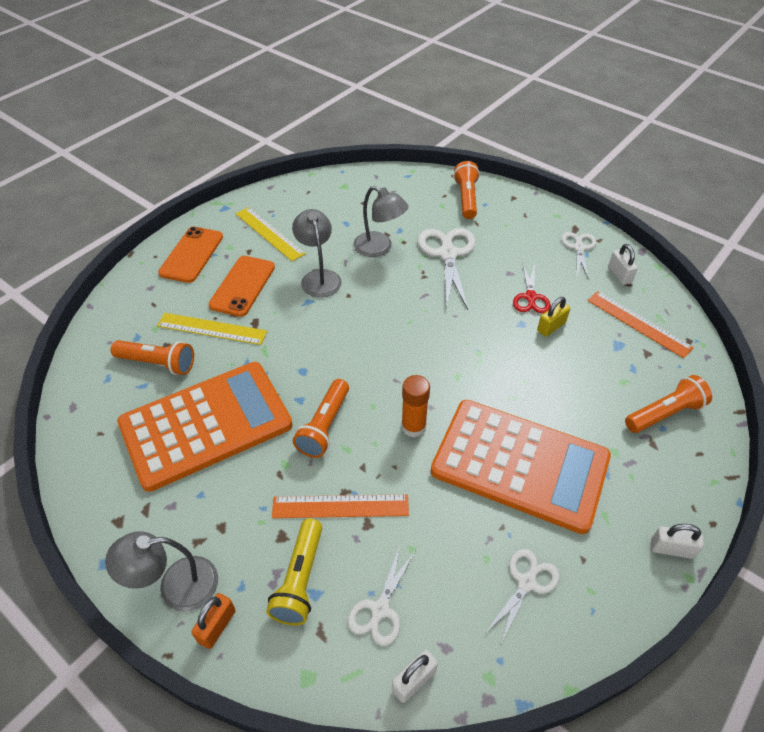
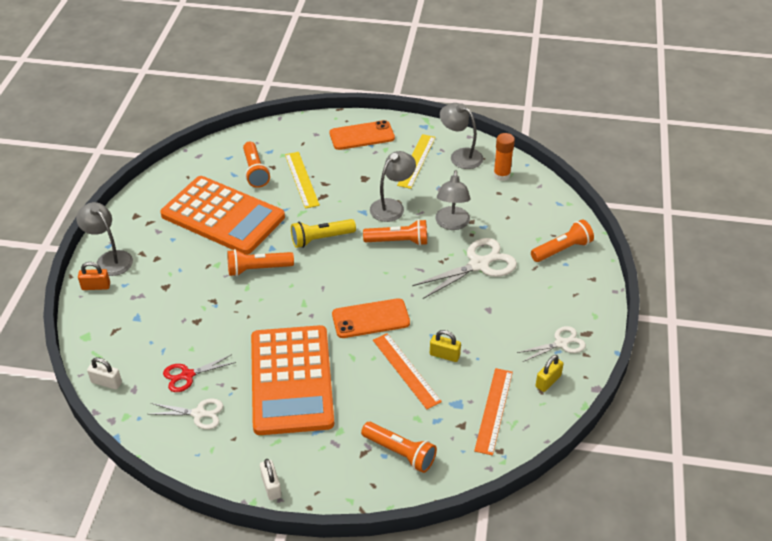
camera: 60 degrees right, 5 degrees down
(242, 286) = (352, 174): orange phone -> orange phone (370, 319)
(291, 203) = (460, 156): none -> grey lamp
(300, 579) = (142, 307): yellow flashlight -> yellow flashlight (321, 239)
(340, 506) = (201, 303): orange ruler -> orange ruler (406, 370)
(373, 294) = (398, 241): none -> orange flashlight
(380, 609) = (142, 350): white scissors -> none
(413, 427) = (287, 312): orange glue stick -> orange glue stick (501, 175)
(530, 297) = (469, 332): red scissors -> red scissors (187, 375)
(619, 275) = (548, 381): white padlock -> yellow padlock

